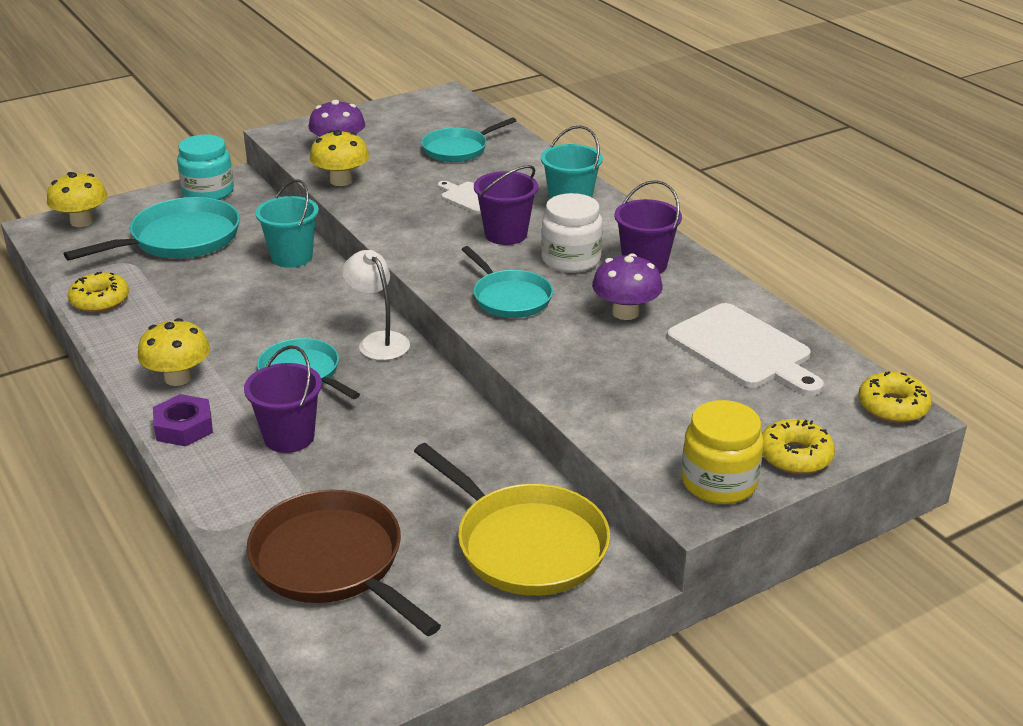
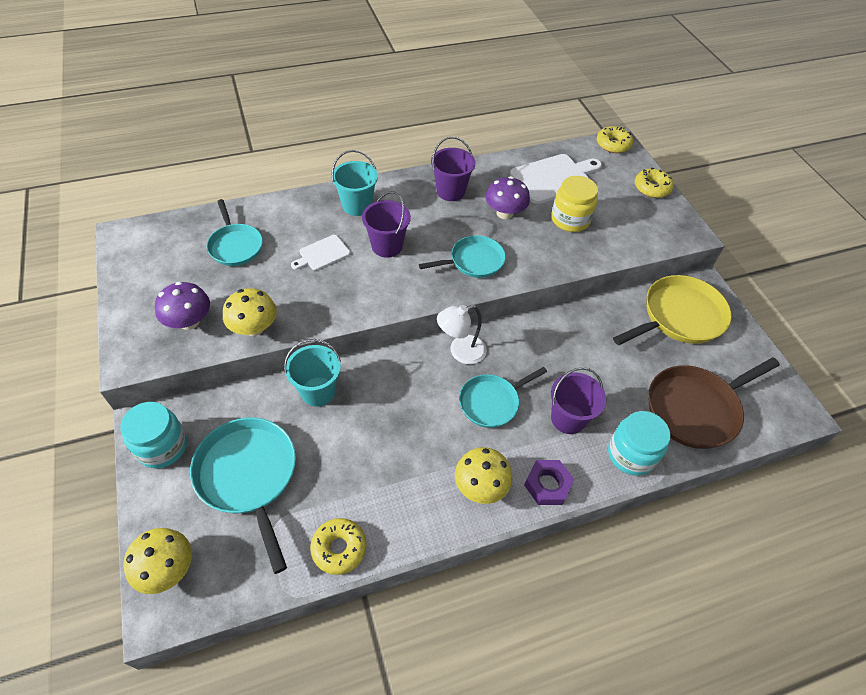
camera: 80 degrees left, 20 degrees up
(239, 497) = (631, 454): none -> turquoise jar
(571, 260) = (433, 222): white jar -> none
(719, 482) = (673, 220): yellow jar -> yellow jar (570, 219)

